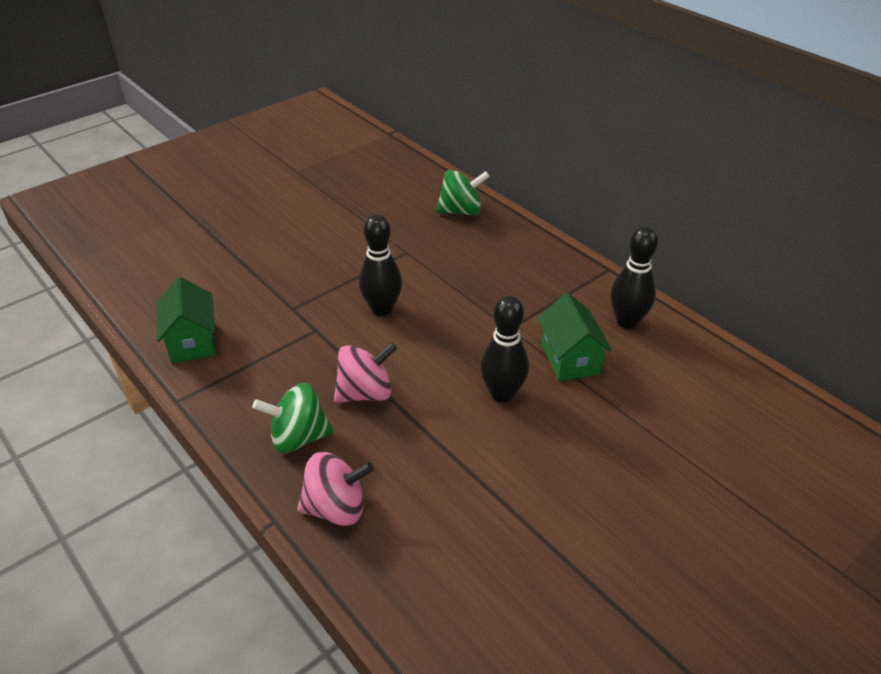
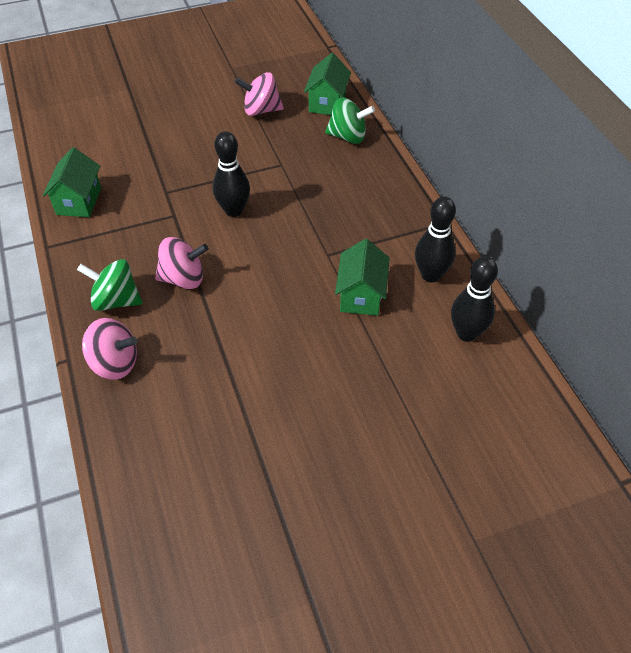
camera: 20 degrees right, 10 degrees up
(353, 205) = (261, 110): none -> pink spinning top
(420, 184) = (327, 103): none -> green house
(502, 394) = (288, 309): black bowling pin -> black bowling pin (466, 333)

